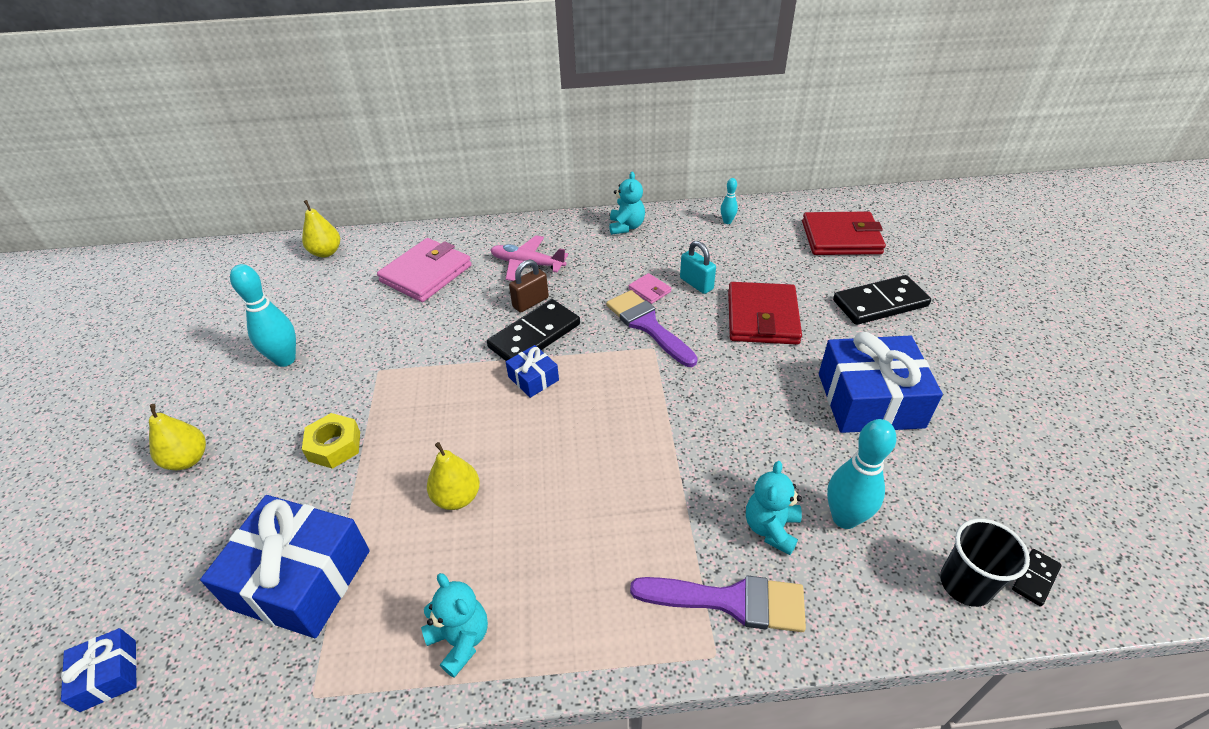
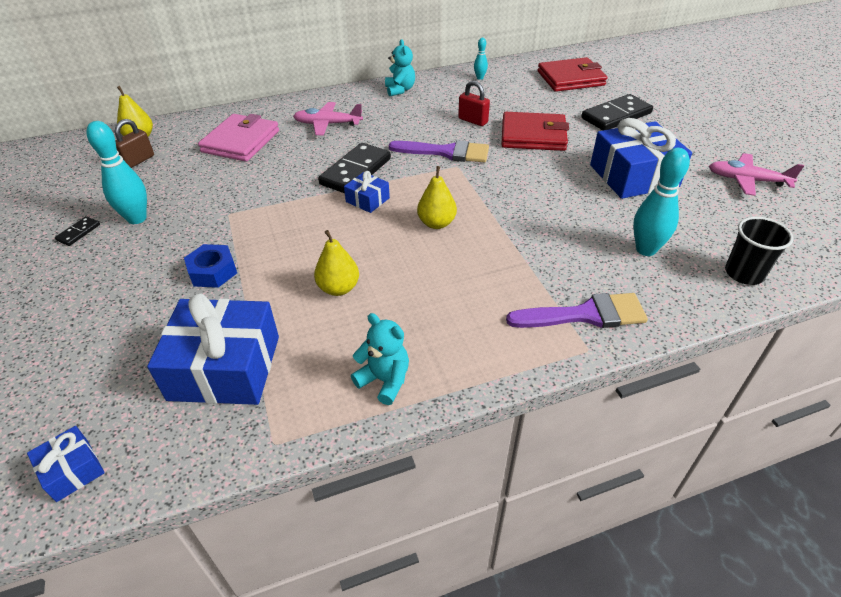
camera: 15 degrees left, 0 degrees up
(188, 459) = (76, 304): yellow pear -> yellow pear (436, 223)
(334, 446) = (213, 272): yellow nut -> blue nut
(530, 302) = (342, 150): brown padlock -> brown padlock (138, 161)
(648, 325) = (446, 152): purple brush -> purple brush turned 150 degrees clockwise
(649, 290) = (437, 129): pink wallet -> none
(696, 284) = (473, 120): turquoise padlock -> red padlock
(762, 317) = (533, 135): red wallet -> red wallet turned 75 degrees counterclockwise
(771, 528) = (596, 265): turquoise teddy bear -> none
(1024, 434) = (747, 180): none -> pink plane
(1035, 578) = (788, 262): black domino -> black domino (78, 232)

